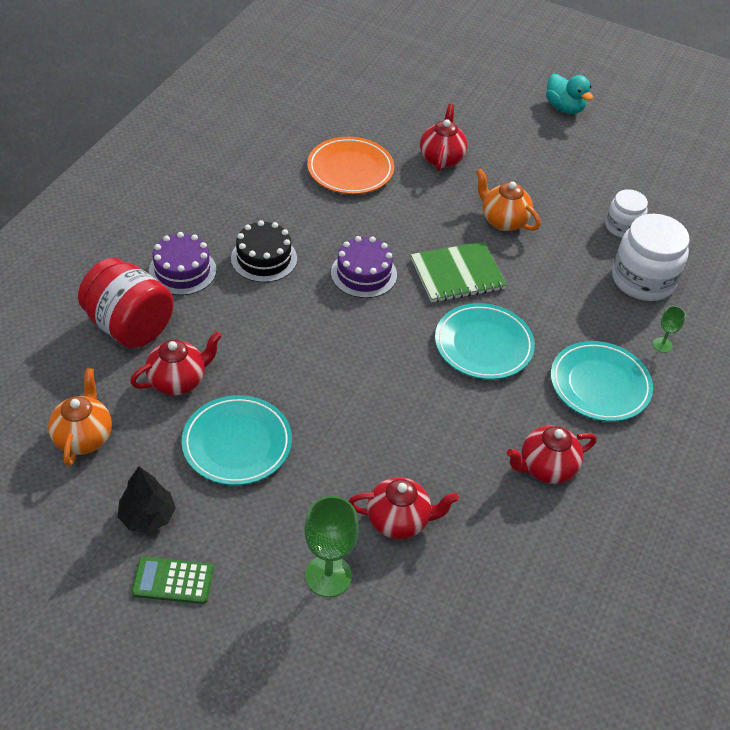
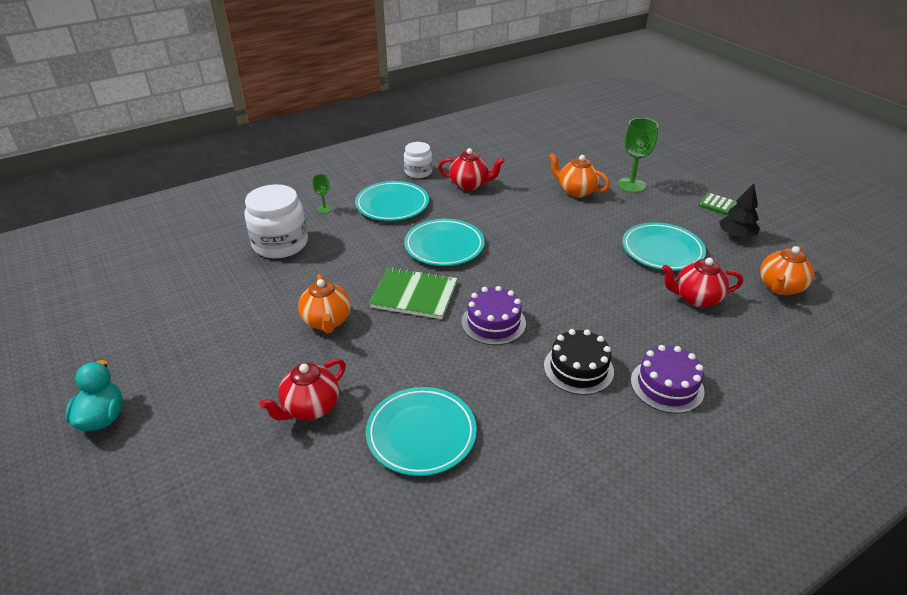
camera: 145 degrees left, 10 degrees down
(129, 326) = (732, 352): red jar -> none
(350, 170) = (421, 434): orange plate -> turquoise plate
(399, 521) = (576, 191): red teapot -> orange teapot
(622, 227) = (238, 281): white jar -> white jar (418, 172)

